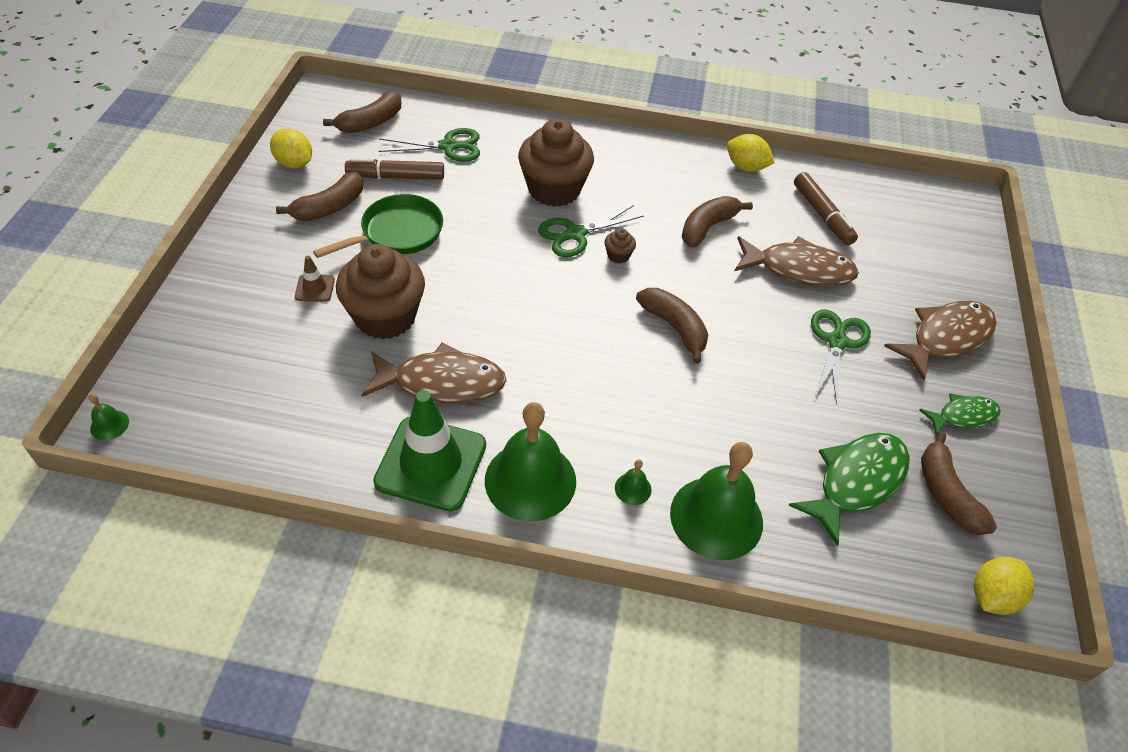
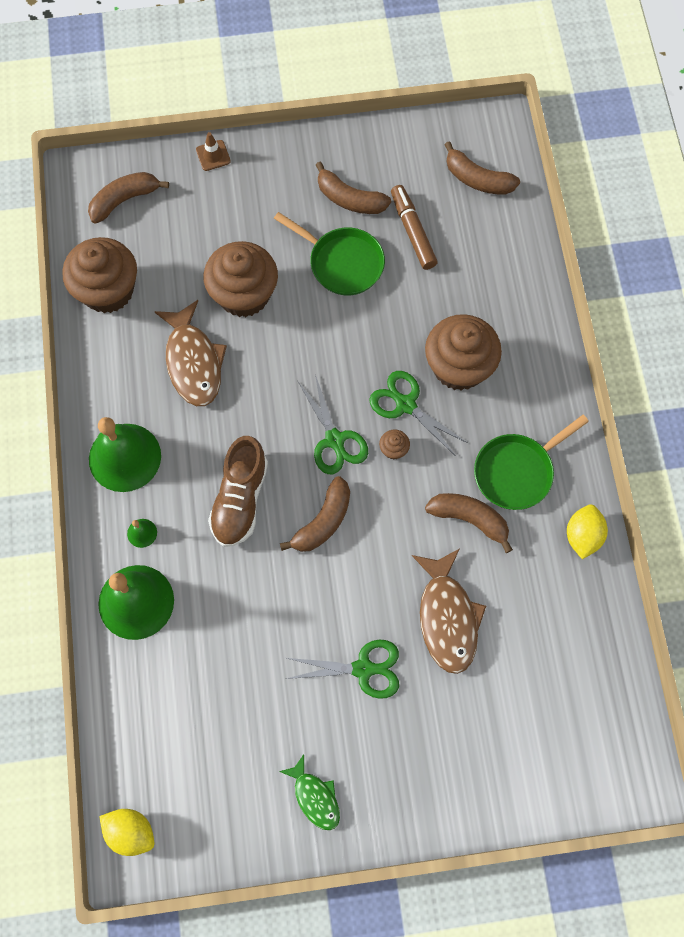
camera: 75 degrees right, 20 degrees up
(109, 425) = (79, 170): green bell -> none
(294, 163) = (391, 147): yellow lemon -> none
(300, 439) = (108, 290): none -> brown cupcake
(315, 288) = (253, 232): brown traffic cone -> brown traffic cone (213, 155)
(431, 463) = (116, 384): green traffic cone -> none
(448, 146) = (476, 256): green scissors -> green scissors (334, 440)
(625, 387) = (240, 499): none -> brown shoe
(673, 185) = (517, 471): none -> green pan
(822, 215) = (541, 628): brown marker -> none
(856, 482) = (207, 708): green fish -> none
(946, 338) = (411, 774): brown fish -> none
(946, 494) = (220, 787): brown banana -> brown banana (124, 200)

